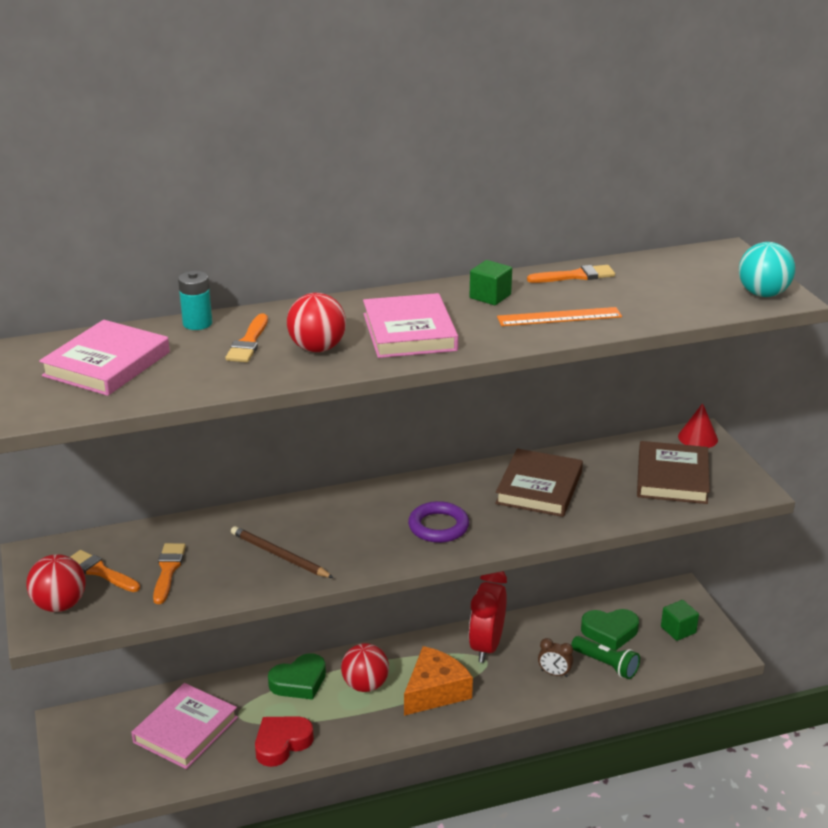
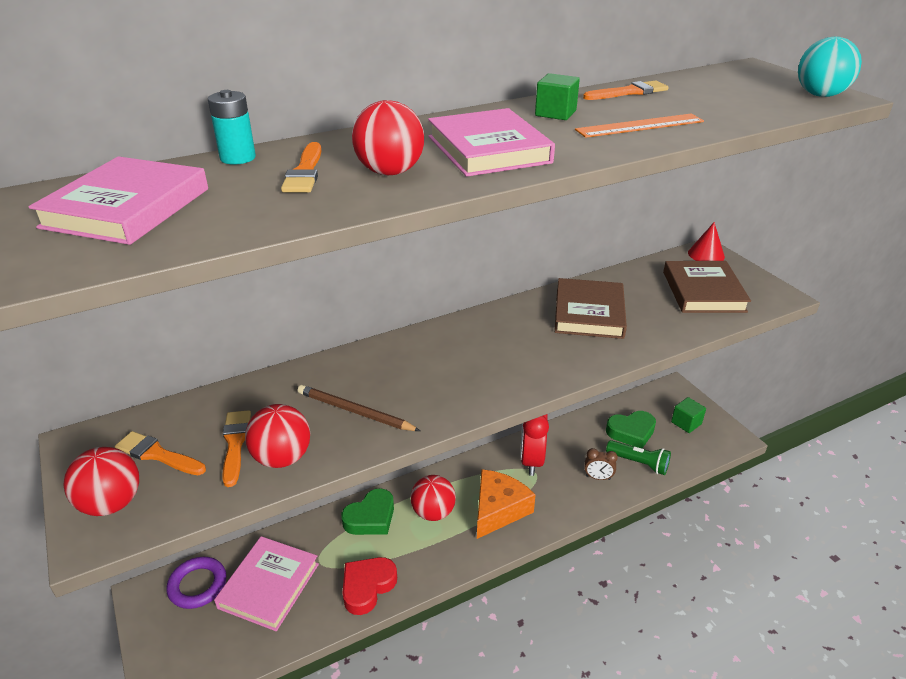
camera: 10 degrees left, 5 degrees up
(206, 586) = (282, 458): none -> red ball
(438, 526) = (508, 361): purple ring -> purple ring (197, 585)

